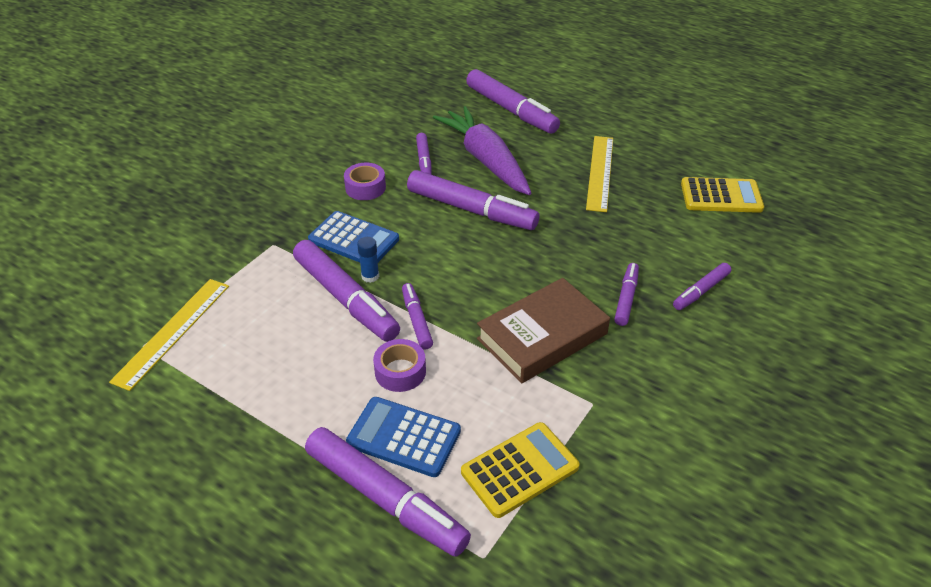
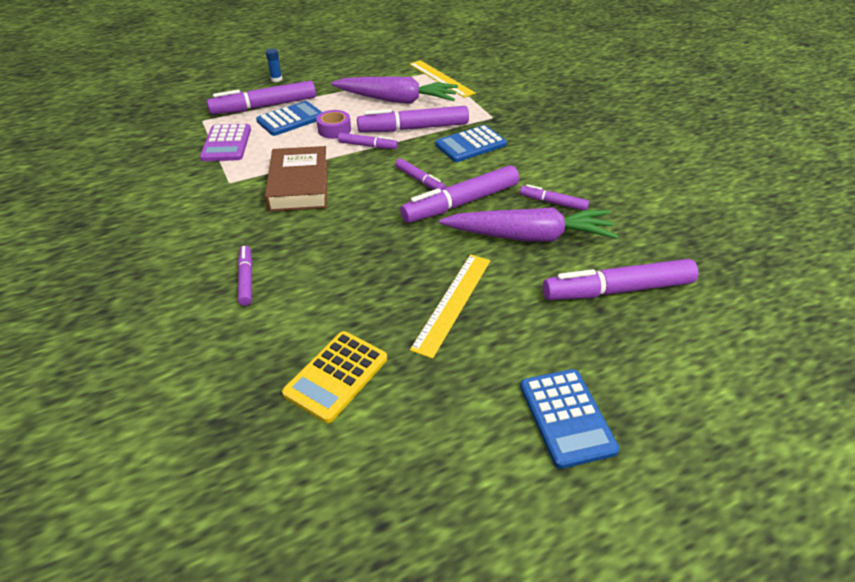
camera: 120 degrees right, 0 degrees up
(274, 348) = (396, 100): none -> purple carrot
(365, 187) = (532, 165): purple tape -> none
(370, 276) = (426, 141): blue glue stick -> blue glue stick (276, 79)
(519, 469) = (227, 144): yellow calculator -> purple calculator
(600, 172) = (453, 302): yellow ruler -> yellow ruler turned 75 degrees clockwise
(626, 298) = (286, 236): purple marker -> purple marker (420, 180)
(641, 106) = (566, 417): none -> blue calculator

